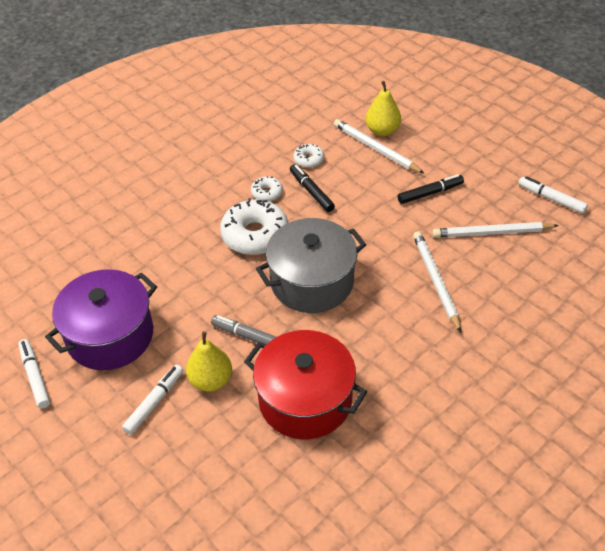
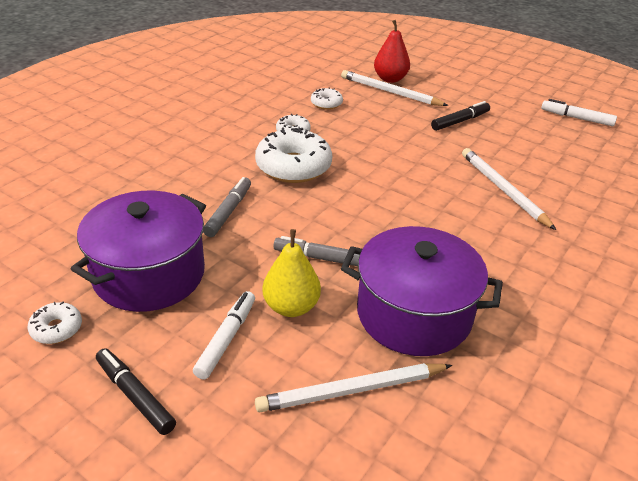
camera: 15 degrees left, 10 degrees down
(35, 376) = (56, 329): white marker -> white donut
(186, 280) = (228, 212): none -> grey marker
(305, 400) = (414, 314): red pot -> purple pot
(311, 191) = (340, 127): black marker -> black marker (135, 395)
(312, 282) = (372, 201): grey pot -> none
(382, 130) = (390, 79): yellow pear -> red pear
(492, 232) = (537, 147): white pencil -> white pencil (352, 390)

